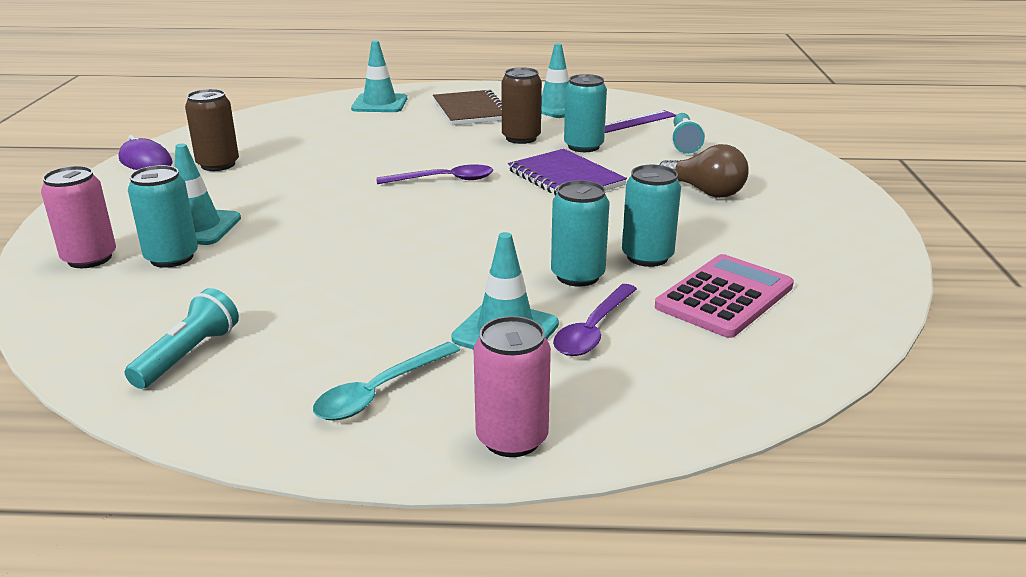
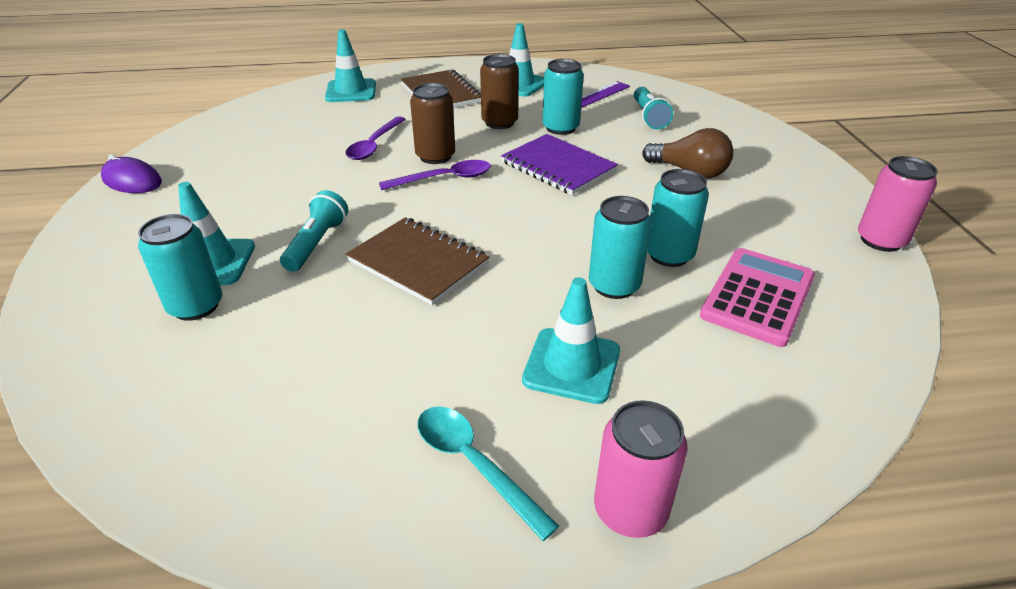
camera: 10 degrees left, 10 degrees up
(89, 258) = (104, 317): pink can -> pink can (880, 240)
(188, 355) = (252, 441): turquoise flashlight -> turquoise flashlight (317, 243)
(218, 165) = (210, 178): brown can -> brown can (435, 156)
(380, 391) = (474, 464): turquoise spoon -> turquoise spoon turned 105 degrees clockwise
(390, 243) = (418, 262): none -> brown notebook
(593, 330) = (654, 353): purple spoon -> purple spoon (374, 145)

